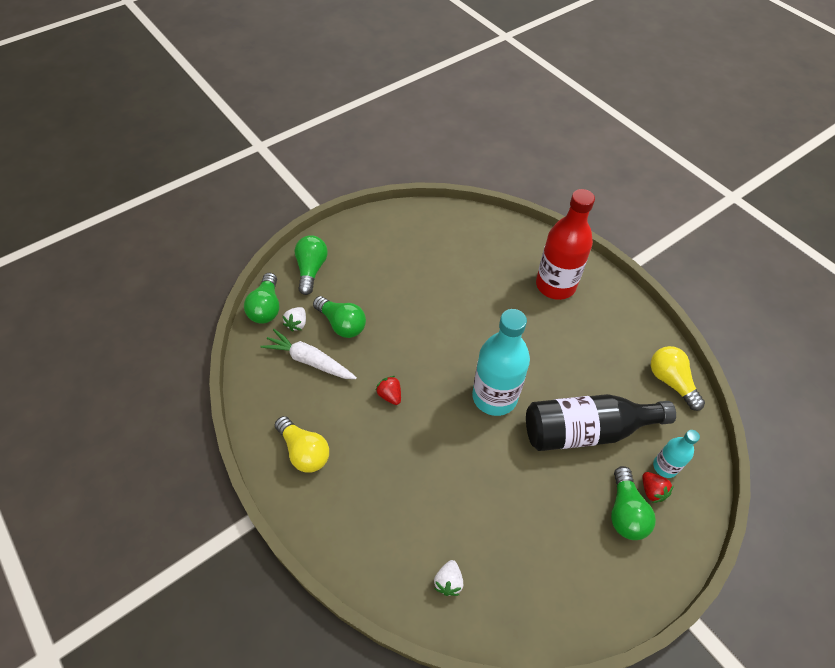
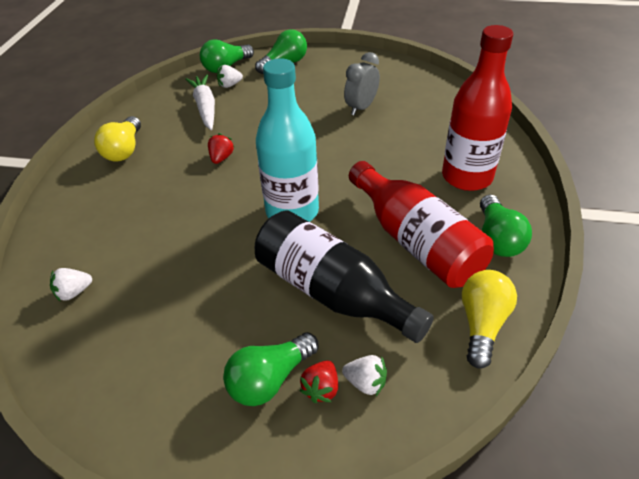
camera: 50 degrees right, 10 degrees down
(342, 324) = (256, 101): green light bulb -> green light bulb (497, 238)
(425, 274) = (361, 108): none -> grey clock
(584, 357) = (416, 241): none -> red bottle
(665, 466) = (365, 382): turquoise bottle -> white strawberry

